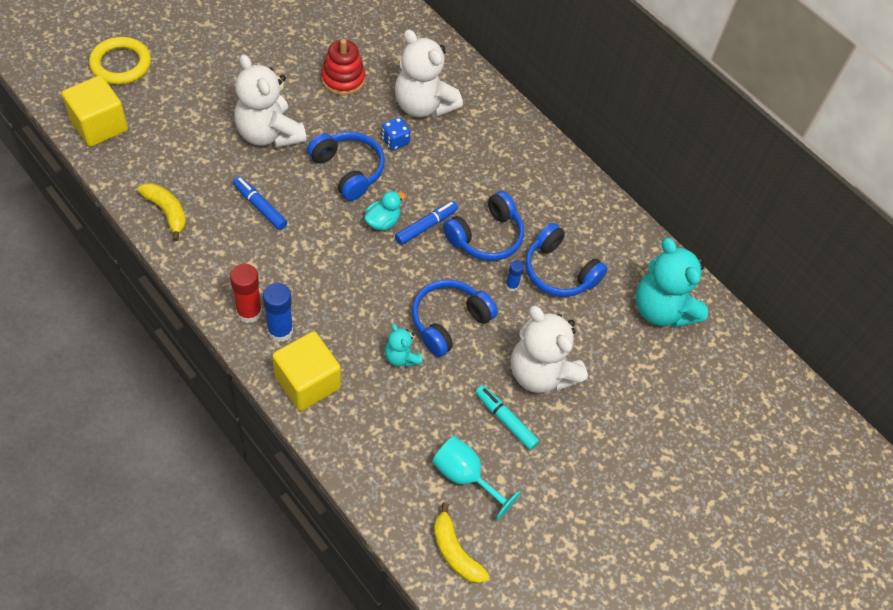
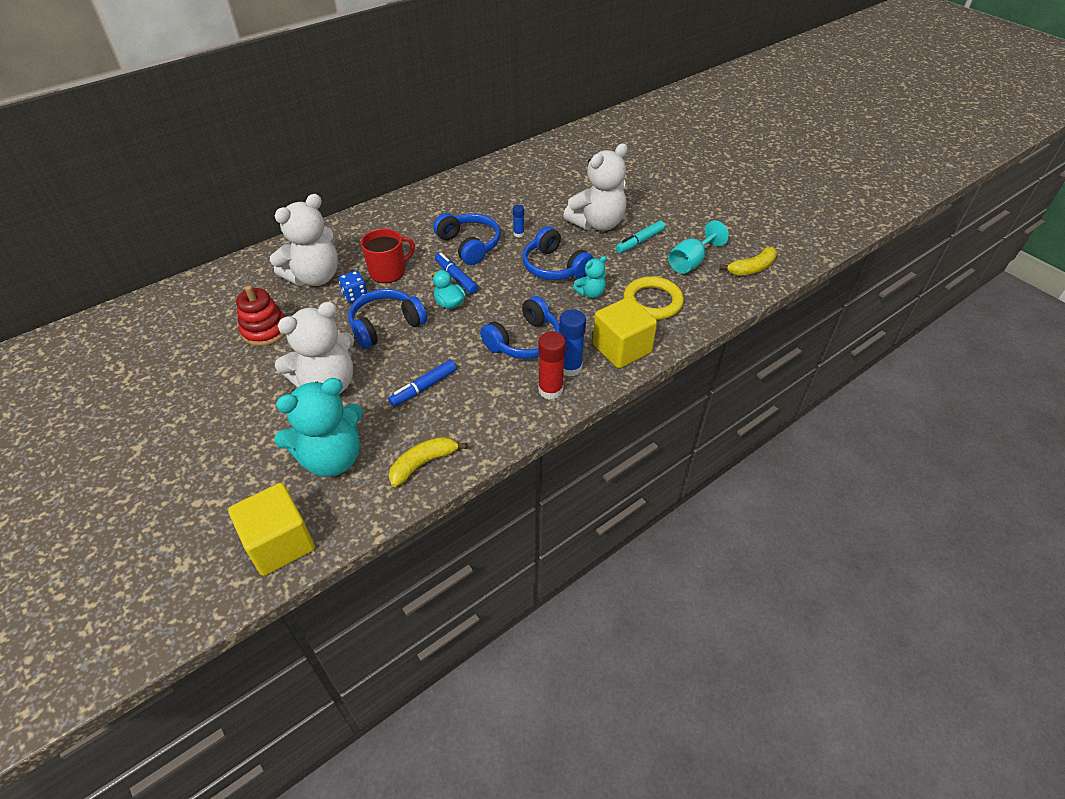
camera: 80 degrees left, 10 degrees down
(121, 64) = (178, 531): yellow ring -> yellow ring (652, 302)
(434, 165) = (388, 272): none -> red mug
(559, 271) = (505, 210): blue headphones -> blue headphones (524, 341)
(662, 309) = (538, 168): turquoise teddy bear -> turquoise teddy bear (332, 458)

